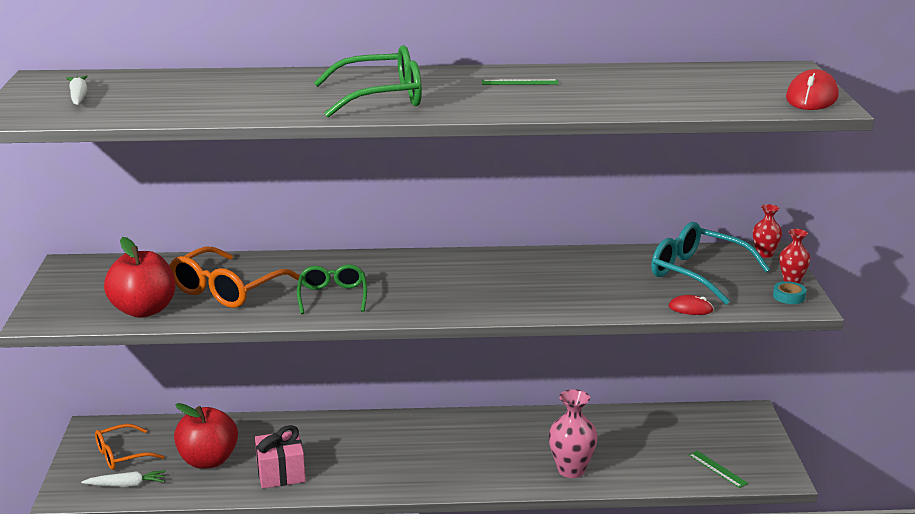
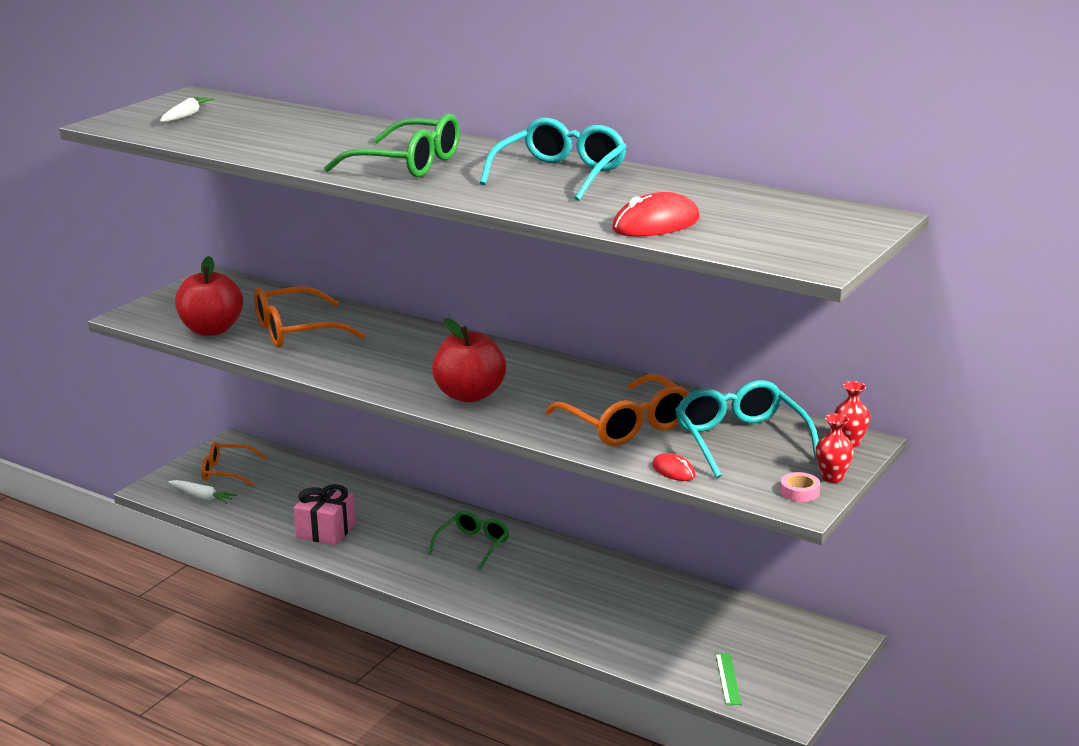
camera: 35 degrees right, 0 degrees up
(208, 460) = (284, 499): red apple -> red apple (469, 395)
(332, 296) = (369, 361): green glasses -> green glasses (473, 545)
(520, 82) = (560, 175): green ruler -> turquoise glasses
(571, 470) = (578, 623): pink vase -> none
(607, 286) = (626, 425): none -> orange glasses
(789, 296) = (799, 492): turquoise tape -> pink tape
(812, 97) = (822, 251): red mouse -> red mouse (656, 224)

